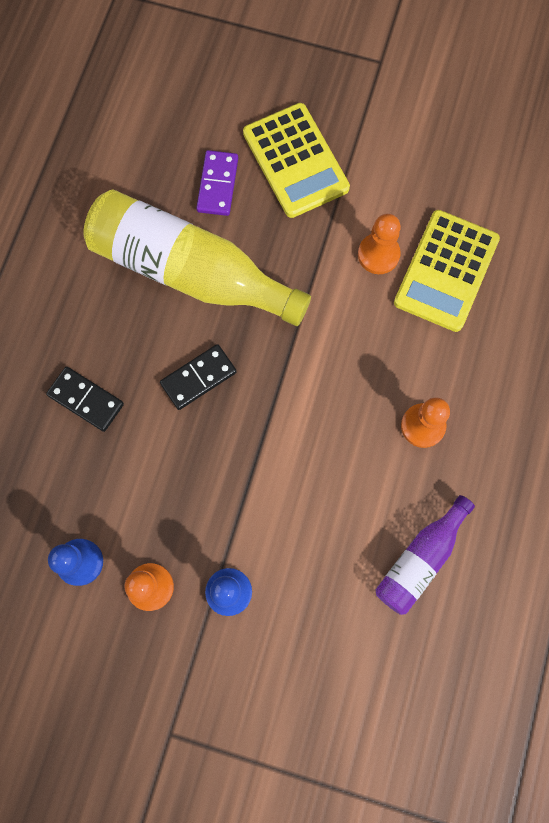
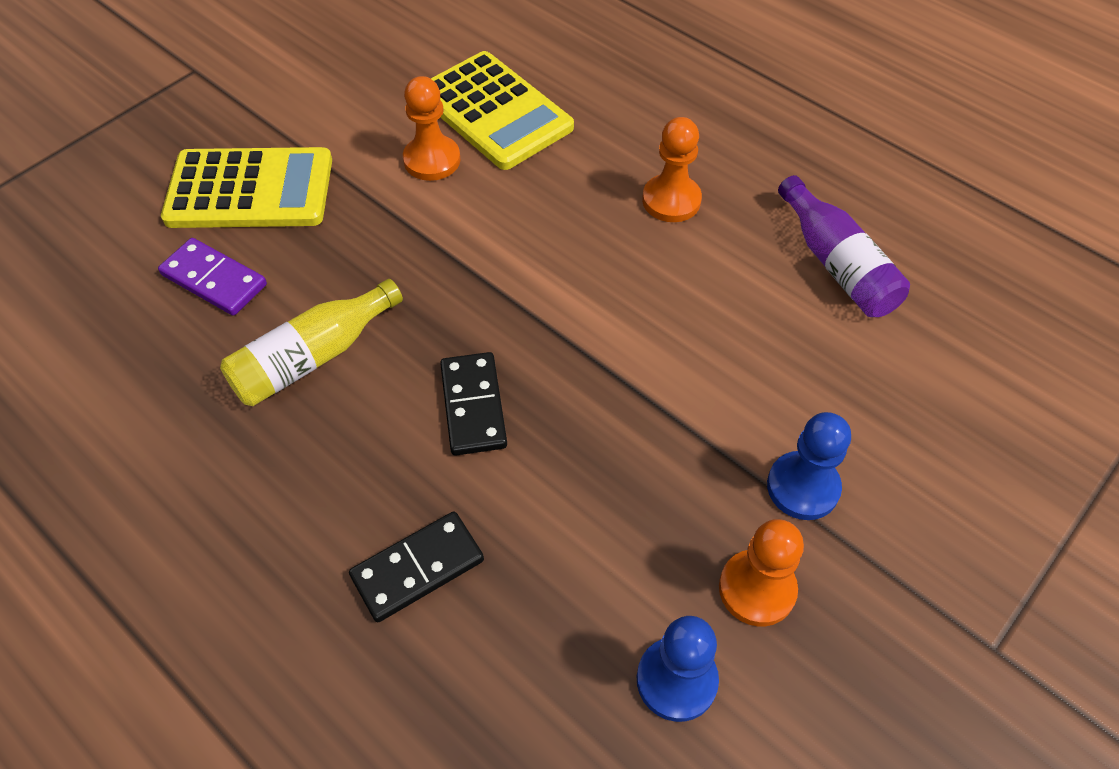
camera: 65 degrees left, 20 degrees down
(190, 272) = (313, 357): yellow bottle -> yellow bottle, size x0.53

